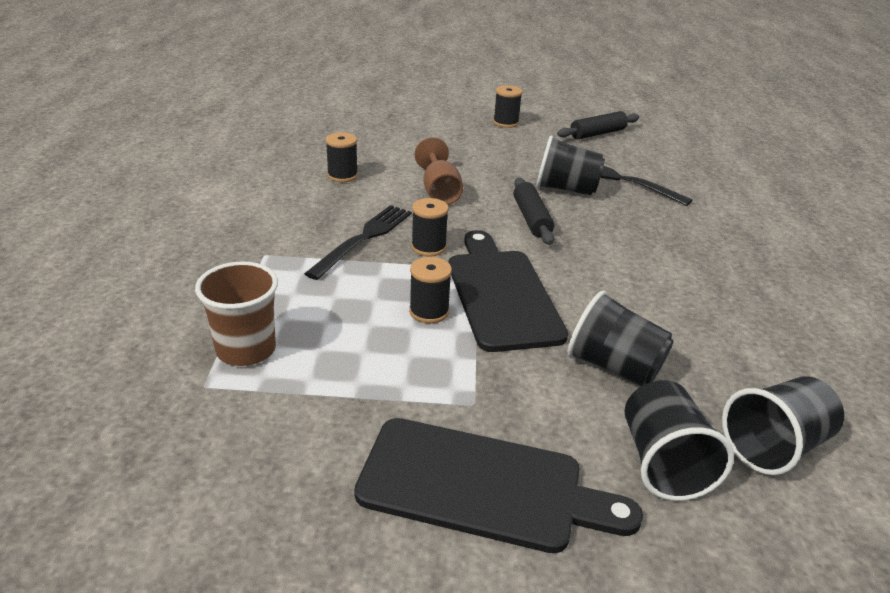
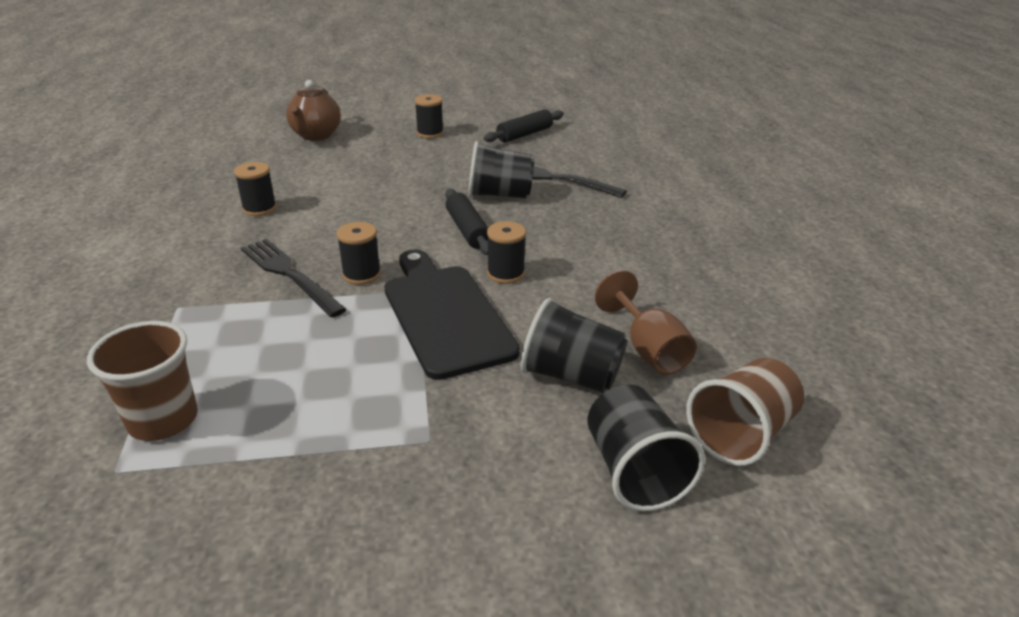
camera: 10 degrees left, 0 degrees up
(363, 238) = (289, 274): black fork -> black fork turned 60 degrees counterclockwise
(399, 113) = (316, 135): none -> brown teapot
(429, 312) = (369, 345): black spool -> black spool (505, 274)
(439, 192) = (367, 214): brown goblet -> brown goblet (648, 349)
(481, 486) = (446, 532): black cutting board -> none
(774, 446) = (741, 434): black cup -> brown cup

